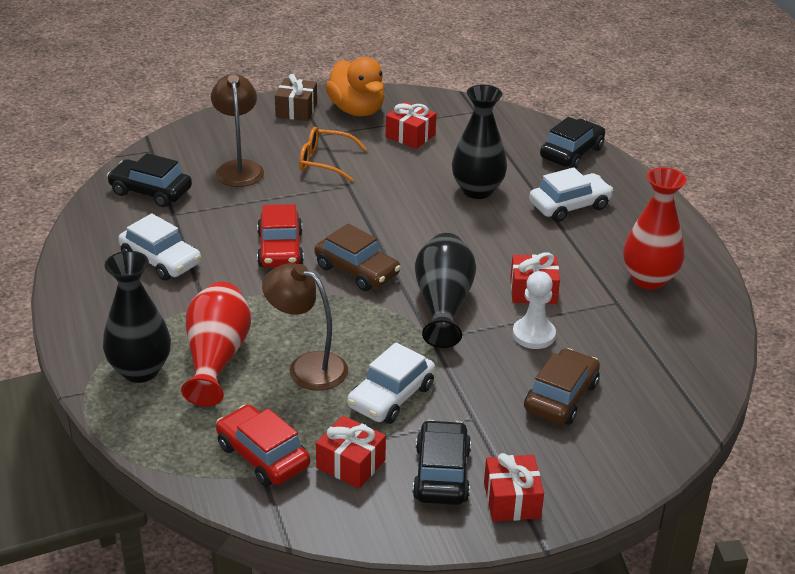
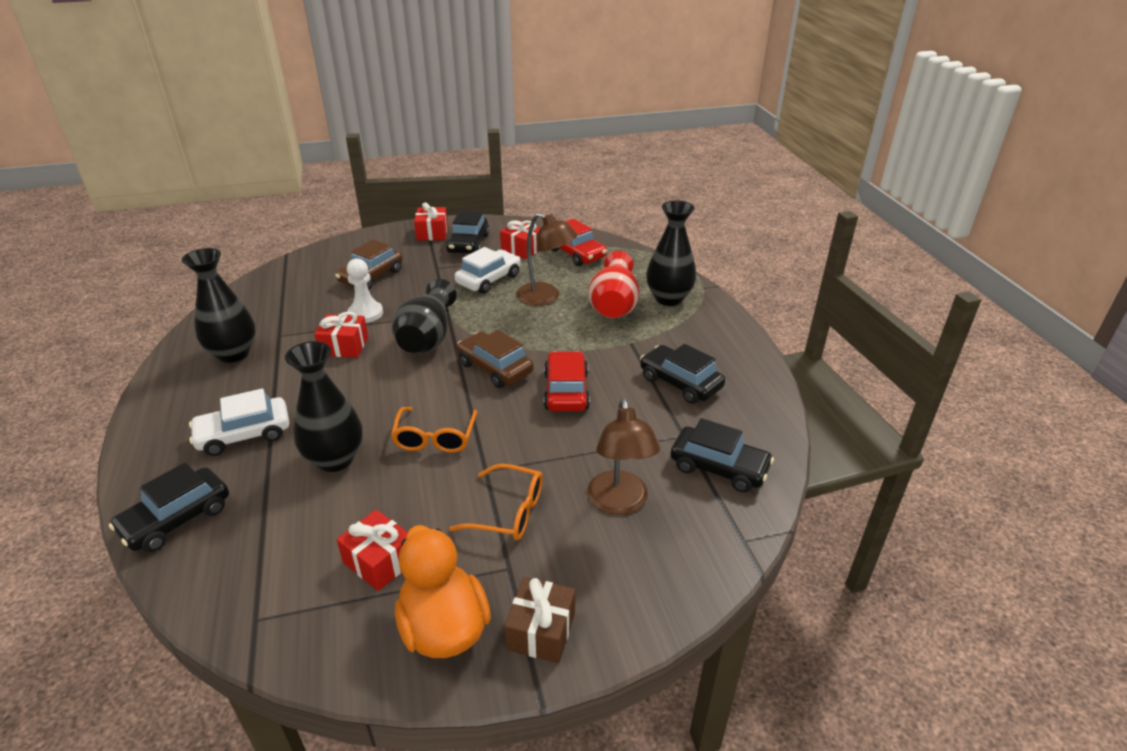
camera: 175 degrees left, 0 degrees up
(161, 260) = (680, 383): white car -> black car
(398, 207) = (435, 438): none -> orange glasses
(649, 279) = (233, 353): red vase -> black vase

